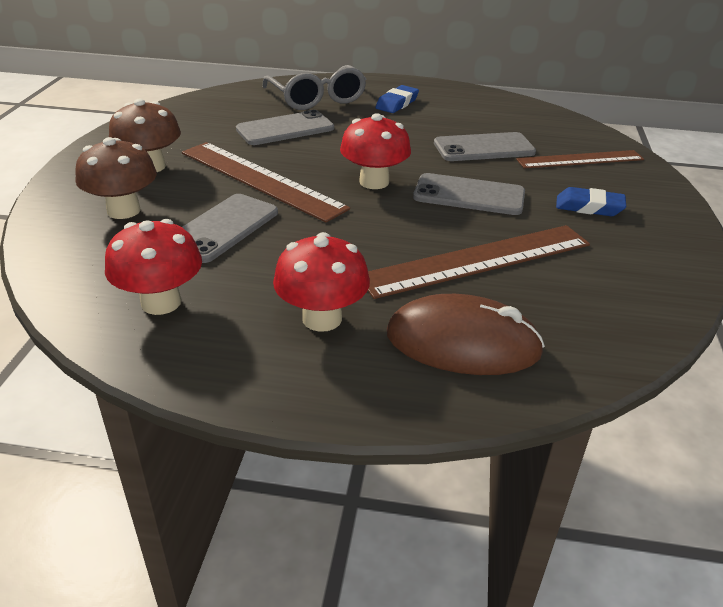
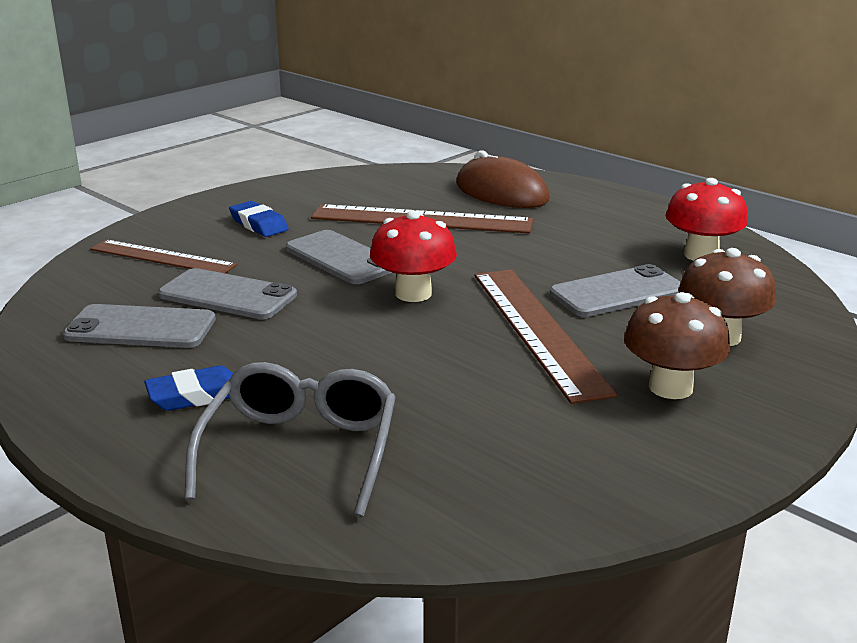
camera: 145 degrees left, 10 degrees down
(285, 129) = (430, 397): grey phone -> grey phone (140, 328)
(322, 318) = (582, 220): red mushroom -> none

